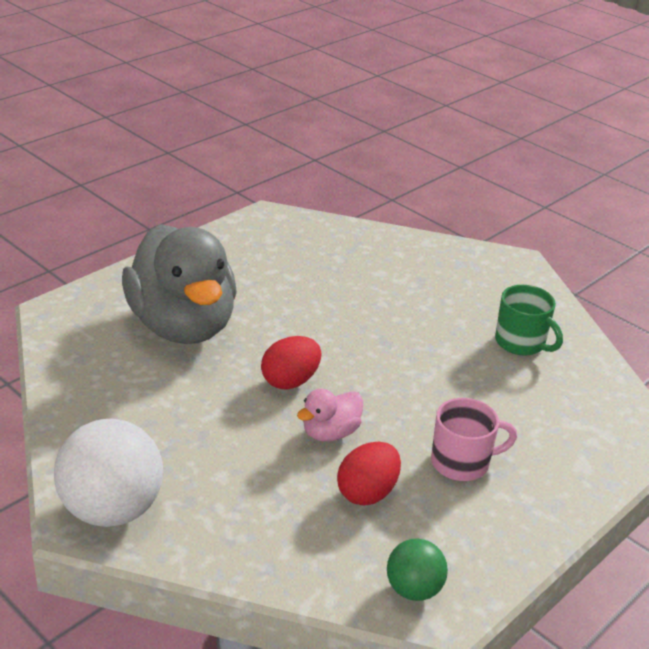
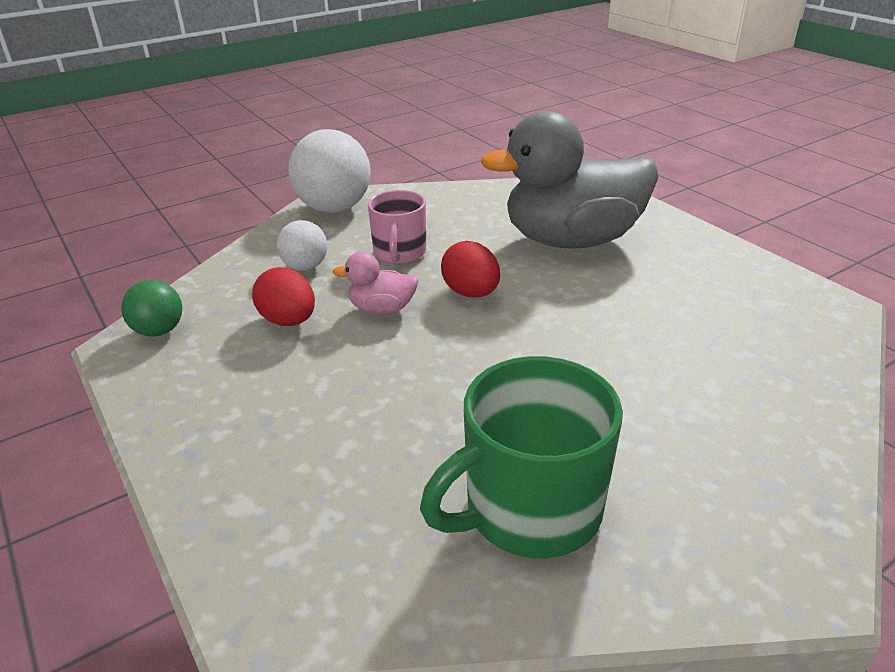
camera: 105 degrees right, 0 degrees up
(263, 504) = (305, 267): none -> white ball
(330, 433) = (382, 309): pink duck -> pink duck turned 60 degrees counterclockwise
(461, 462) = (298, 391): pink mug -> pink mug (399, 253)
(521, 343) = (529, 509): green mug -> green mug, size x1.60

